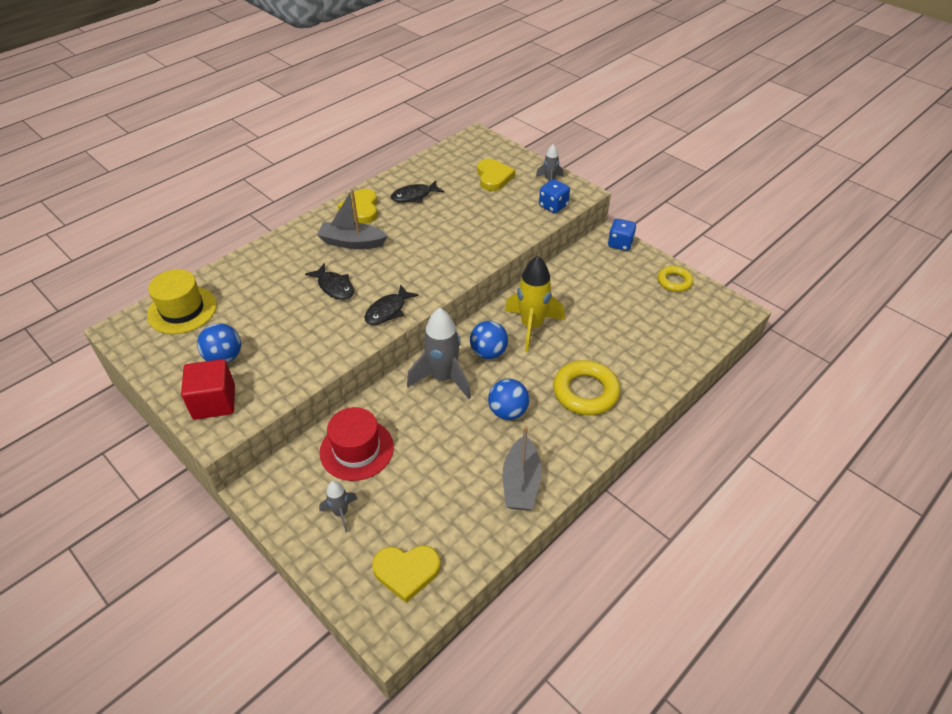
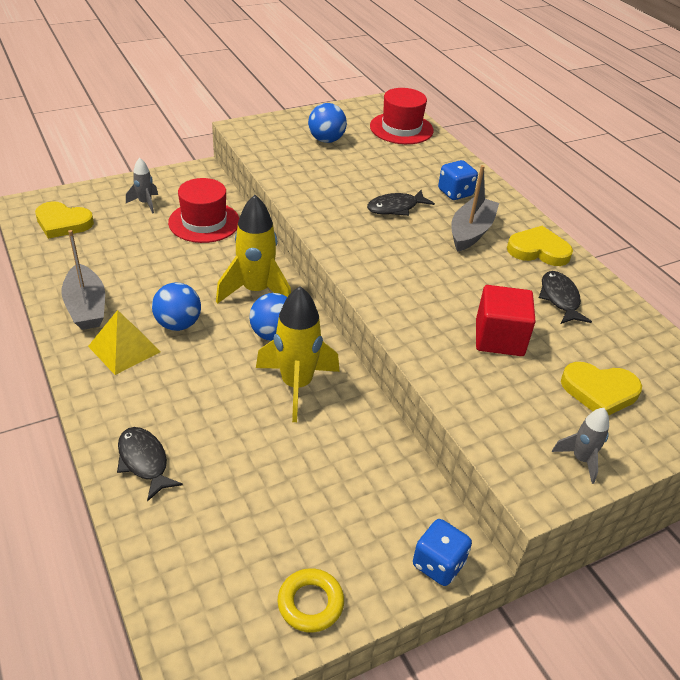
camera: 105 degrees right, 5 degrees down
(182, 310) = (401, 128): yellow hat -> red hat
(214, 402) = (276, 131): red cube -> red cube (499, 338)
(388, 311) = (339, 233): black fish -> black fish (144, 462)
(406, 571) = (63, 223): yellow heart -> yellow heart turned 90 degrees counterclockwise
(443, 378) = (256, 291): grey rocket -> yellow rocket
(521, 482) = (86, 307): grey boat -> grey boat turned 135 degrees counterclockwise
(553, 206) = (503, 438): blue dice -> blue dice (455, 193)
(553, 433) = (124, 349): none -> yellow pyramid
(585, 392) = (160, 397): yellow ring -> none

